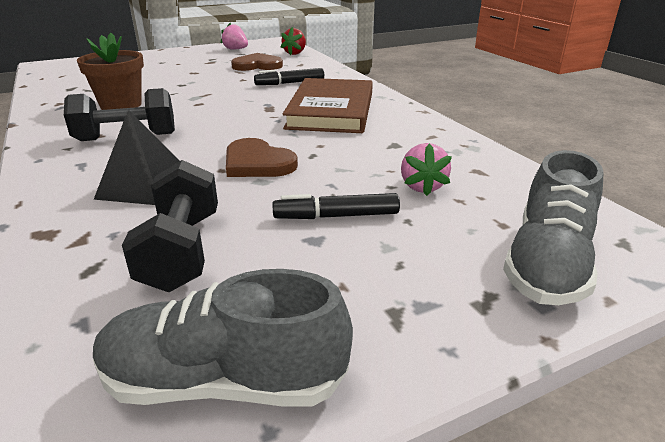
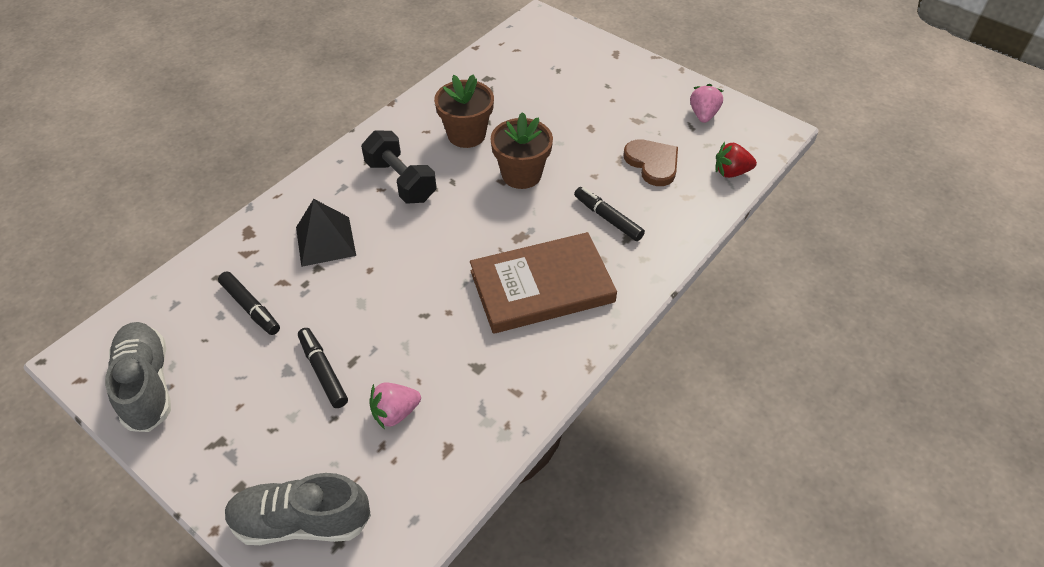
camera: 65 degrees right, 20 degrees up
(182, 250) = (251, 307): black dumbbell -> black marker
(203, 96) = (521, 174): none -> brown flower pot
(257, 163) = (391, 286): brown heart -> none

